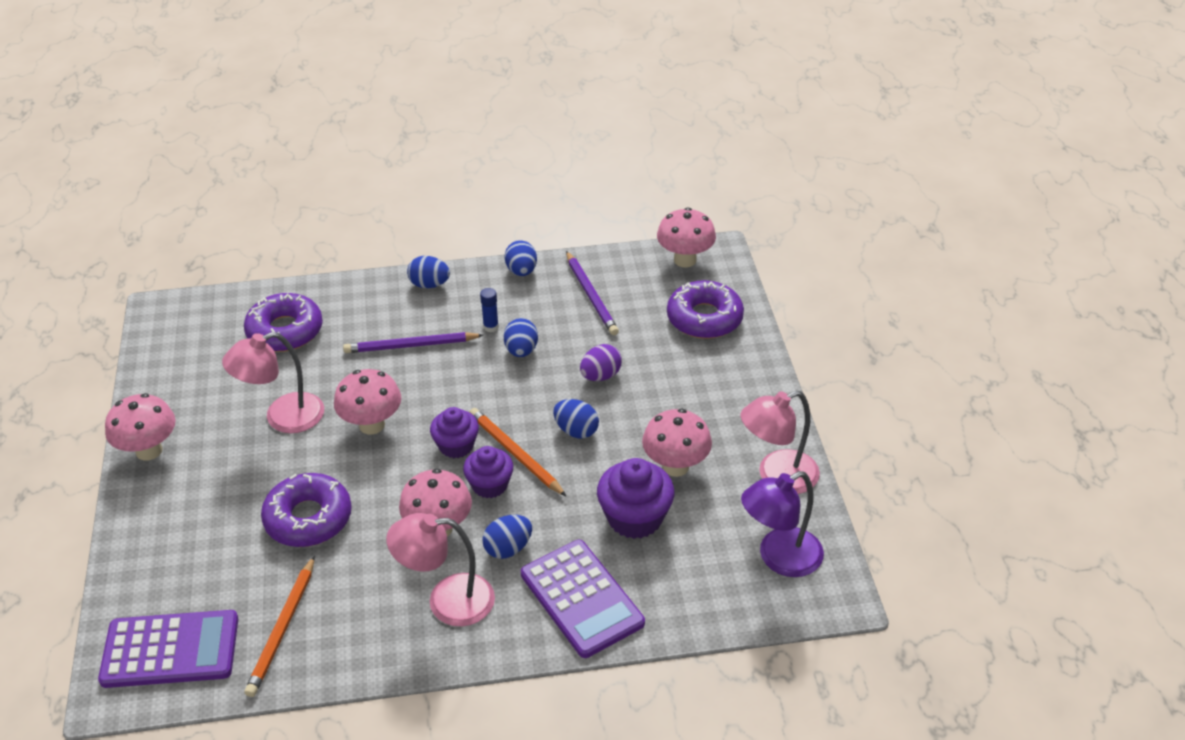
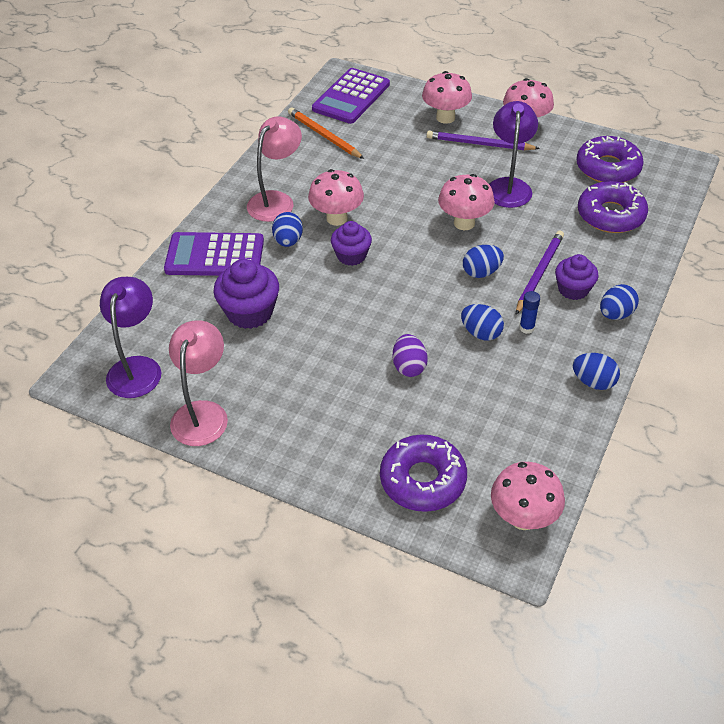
camera: 125 degrees right, 5 degrees up
(283, 418) = (508, 186): pink lamp -> purple lamp
(308, 518) = (401, 169): purple donut -> purple donut (608, 168)
(456, 445) = (405, 255): purple cupcake -> purple cupcake (573, 289)
(515, 453) = (369, 280): orange pencil -> none
(576, 431) = (361, 322): blue egg -> blue egg (481, 272)
(591, 296) = (520, 413): purple pencil -> purple pencil (479, 144)
(675, 466) = (272, 359): pink mushroom -> pink mushroom (445, 117)

